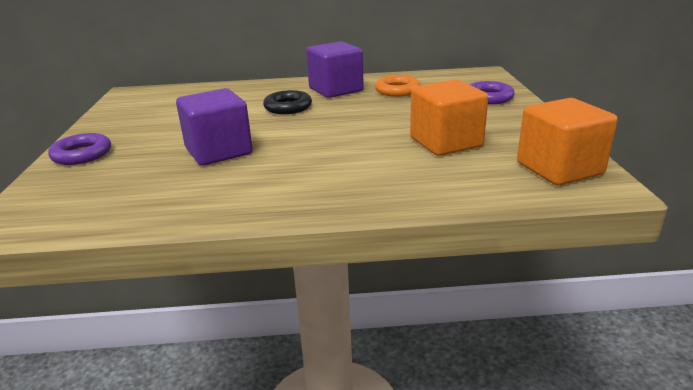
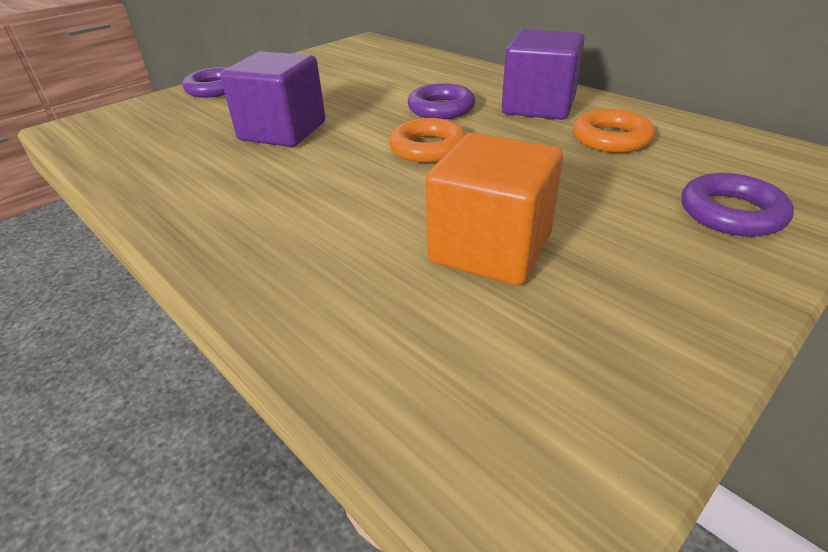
camera: 50 degrees right, 10 degrees up
(288, 107) = (441, 108): black ring -> purple ring
(327, 124) = (428, 148): none -> orange ring
(559, 169) = (543, 415): orange cube -> none

